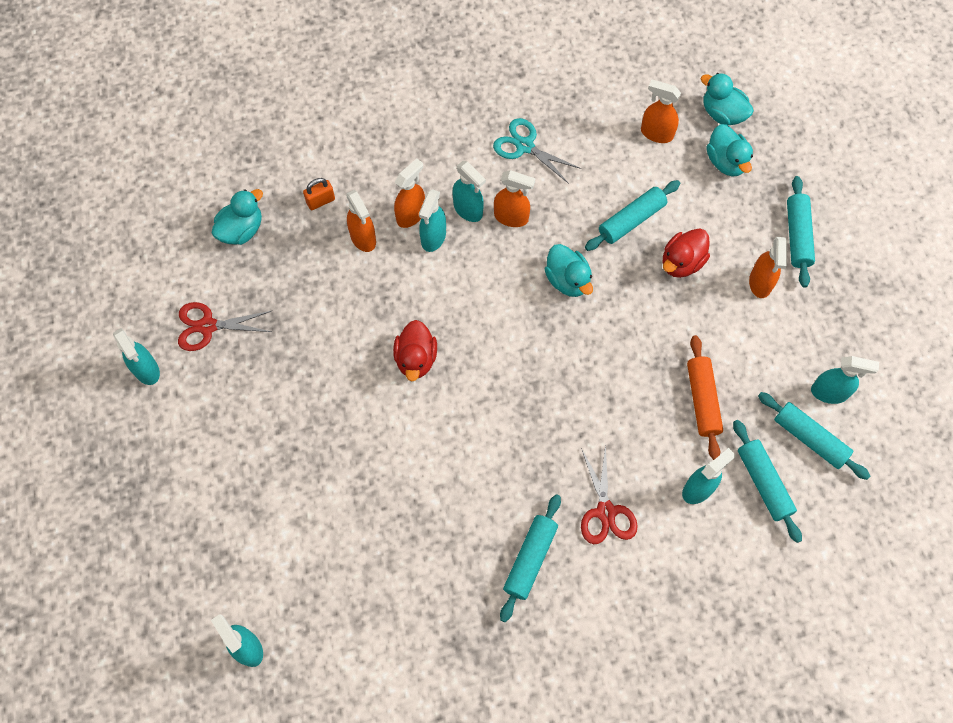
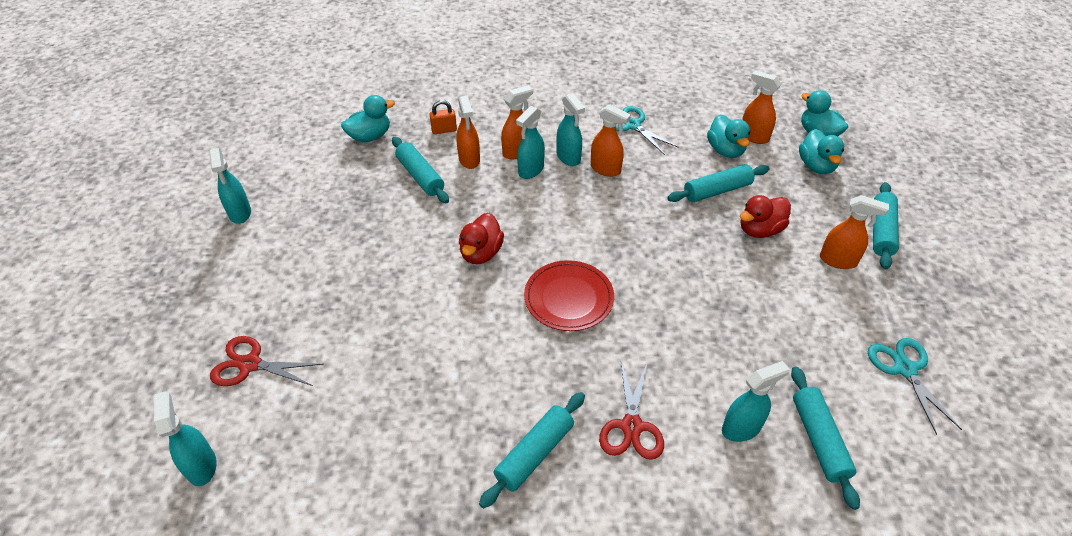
camera: 15 degrees right, 20 degrees down
(208, 326) = (308, 193): red scissors -> red scissors (250, 364)
(516, 391) = (568, 298): none -> red plate
(568, 280) = (645, 222): turquoise duck -> turquoise duck (725, 150)
(702, 400) = (760, 346): orange rolling pin -> none
(760, 283) = (838, 260): orange spray bottle -> orange spray bottle turned 90 degrees counterclockwise
(809, 439) = (878, 408): turquoise rolling pin -> turquoise rolling pin (420, 176)
(829, 392) = (905, 369): turquoise spray bottle -> turquoise scissors

